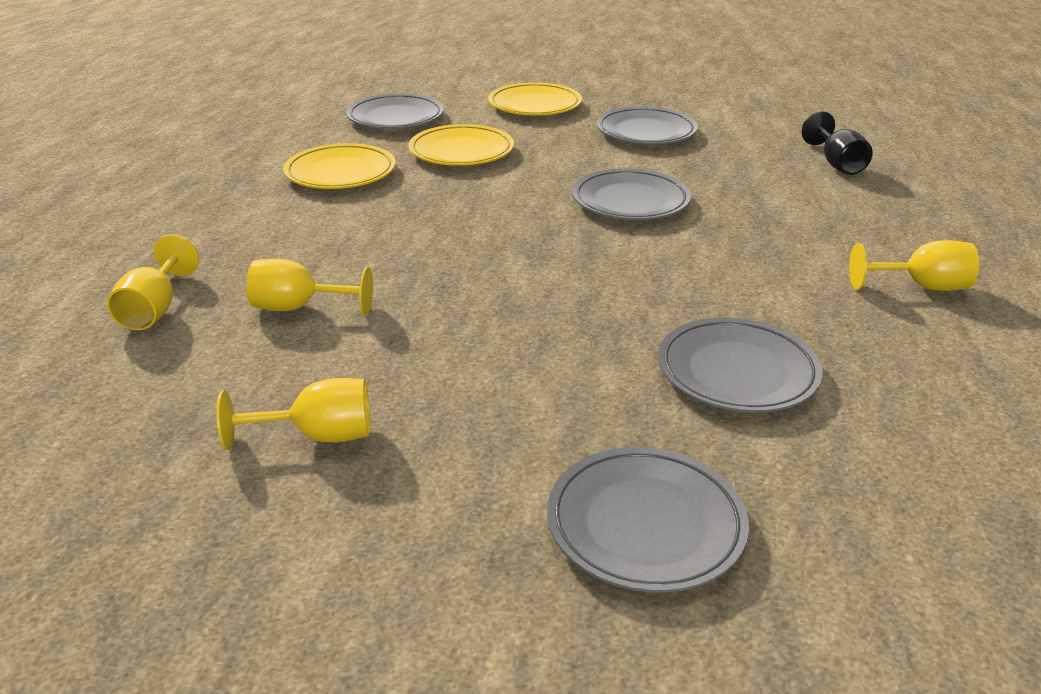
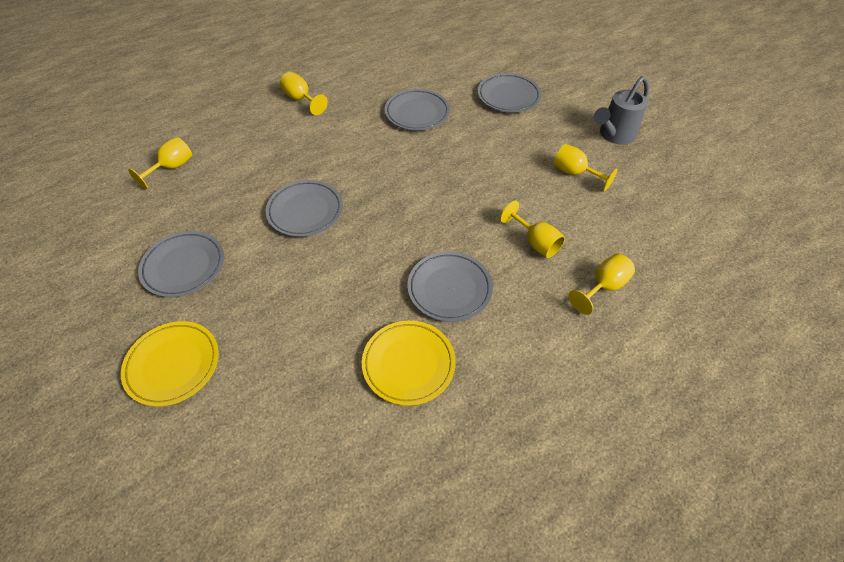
camera: 135 degrees left, 20 degrees up
(290, 583) = (614, 135): none -> grey watering can
(395, 118) = (282, 434): grey plate -> grey plate (449, 289)
(461, 152) = (309, 332): yellow plate -> none
(837, 164) = (172, 167): black goblet -> yellow goblet

